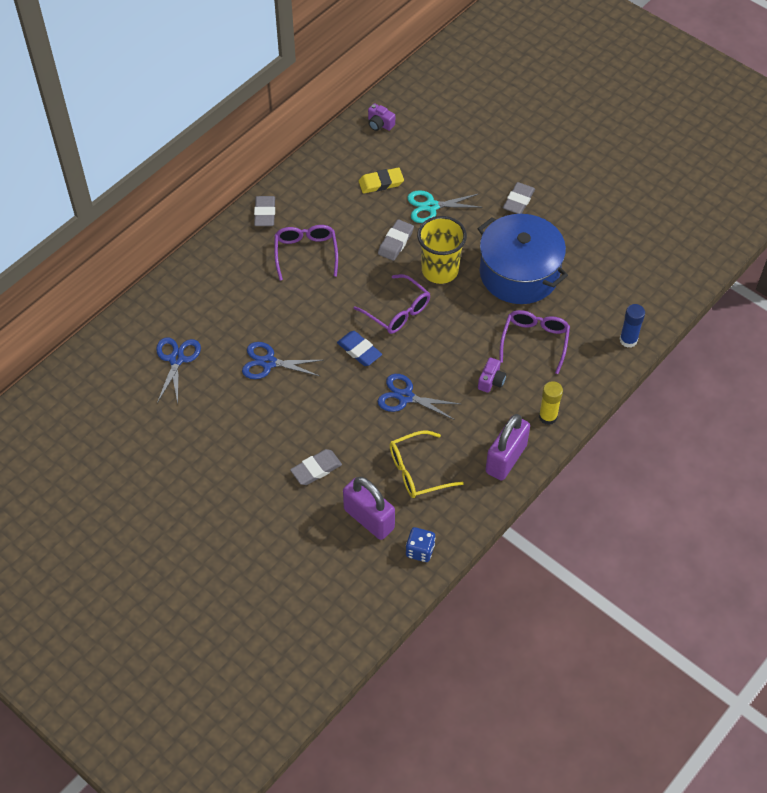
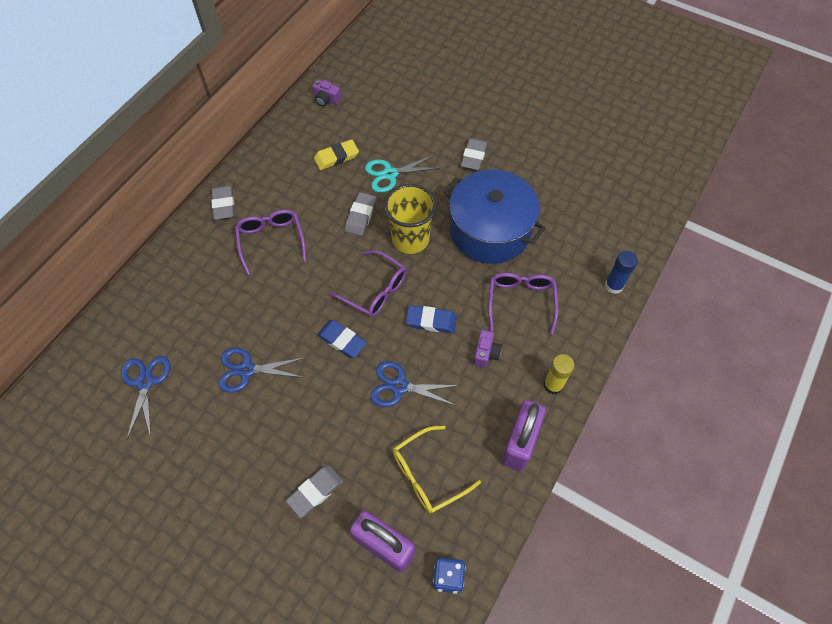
camera: 10 degrees left, 5 degrees up
(445, 346) = (431, 321): none -> blue eraser

